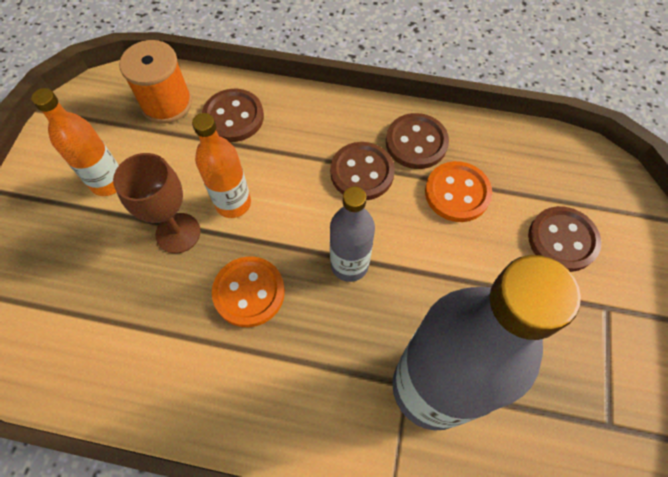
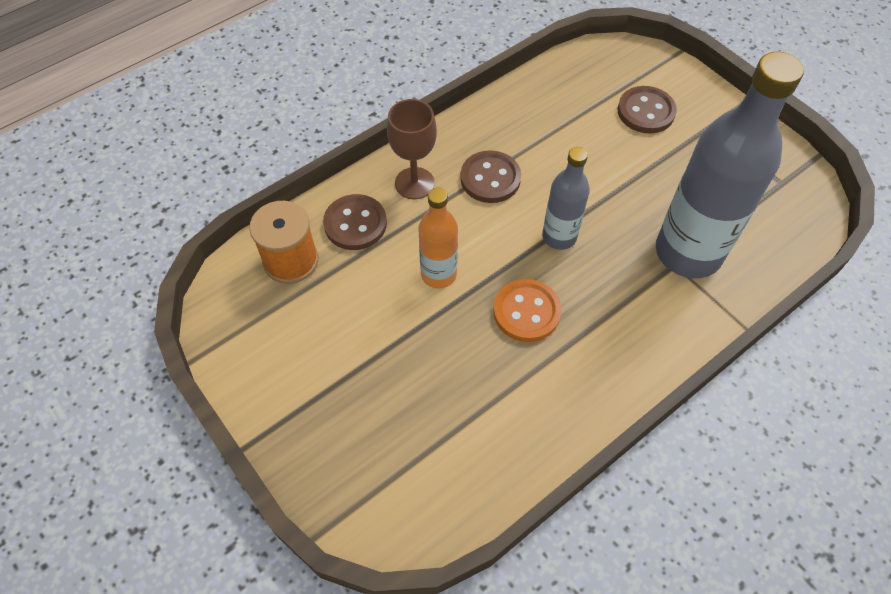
camera: 50 degrees left, 5 degrees down
(108, 182) = (331, 349): orange bottle -> none
(178, 233) = (430, 327): brown goblet -> brown goblet (414, 183)
(416, 143) = (496, 131): brown button -> none
(457, 193) = (560, 138): orange button -> none

